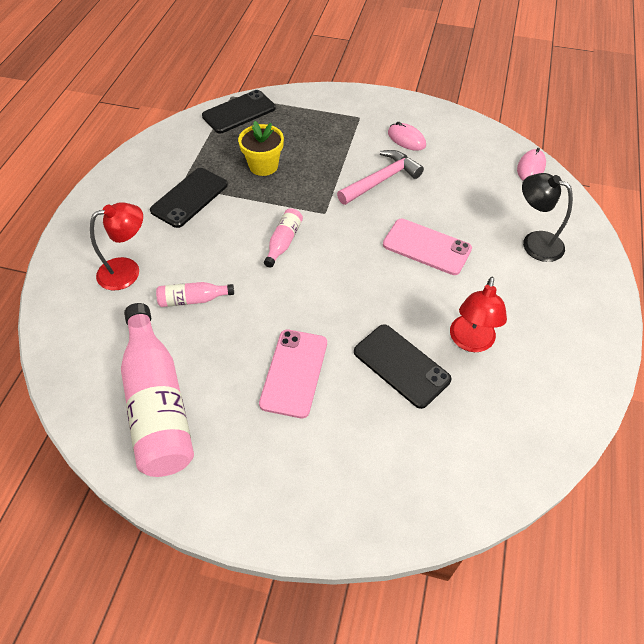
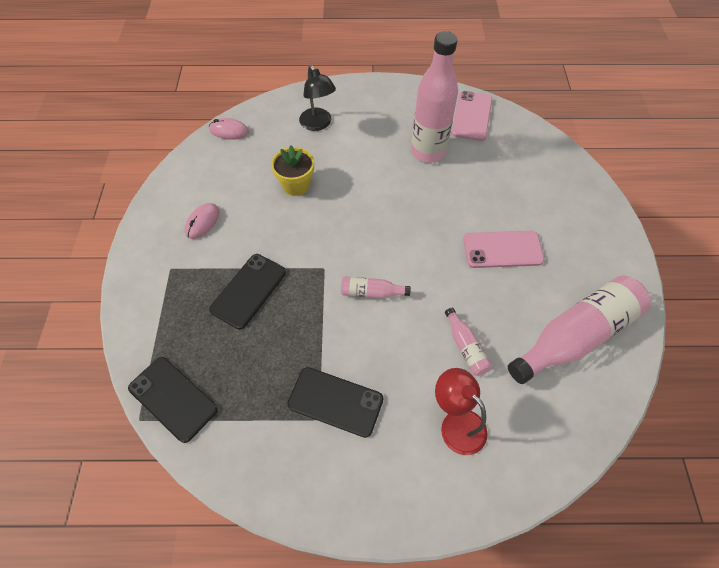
camera: 105 degrees left, 5 degrees up
(263, 166) = (267, 341): yellow flower pot -> yellow flower pot (296, 185)
(381, 180) = (268, 232): pink hammer -> none
(401, 365) = (465, 186): black phone -> black phone (248, 291)
(426, 247) = (343, 187): pink phone -> pink phone (472, 116)
(470, 342) = (428, 151): red lamp -> pink bottle
(534, 242) = (318, 124): black lamp -> black lamp turned 45 degrees counterclockwise

